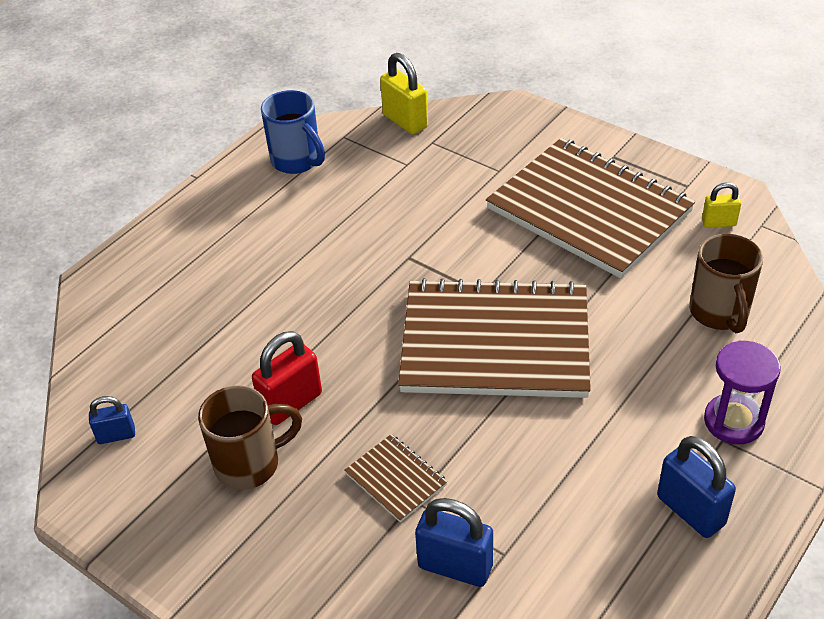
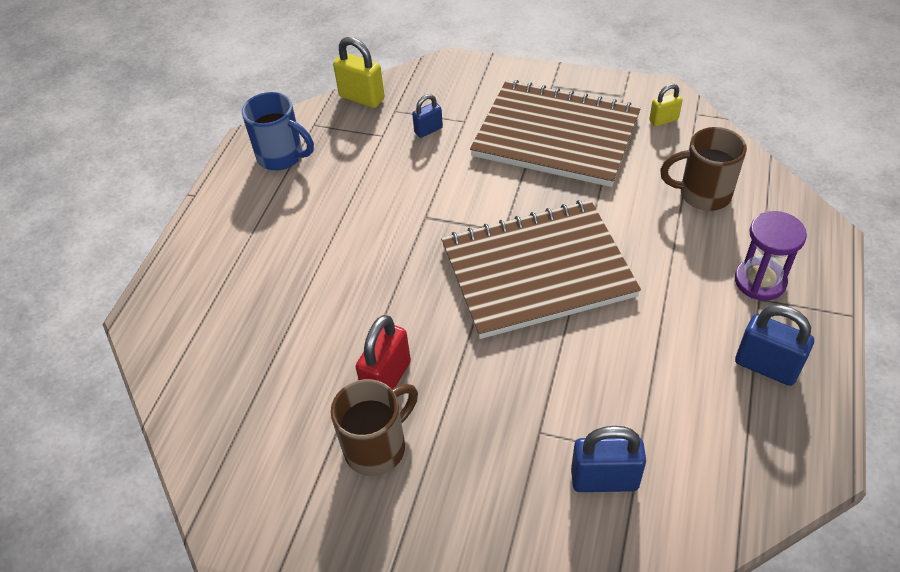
camera: 20 degrees left, 5 degrees up
(116, 435) = (236, 461): blue padlock -> blue padlock (428, 130)
(396, 479) = (514, 418): brown notebook -> none
(719, 313) = (702, 194): brown mug -> brown mug turned 120 degrees clockwise

